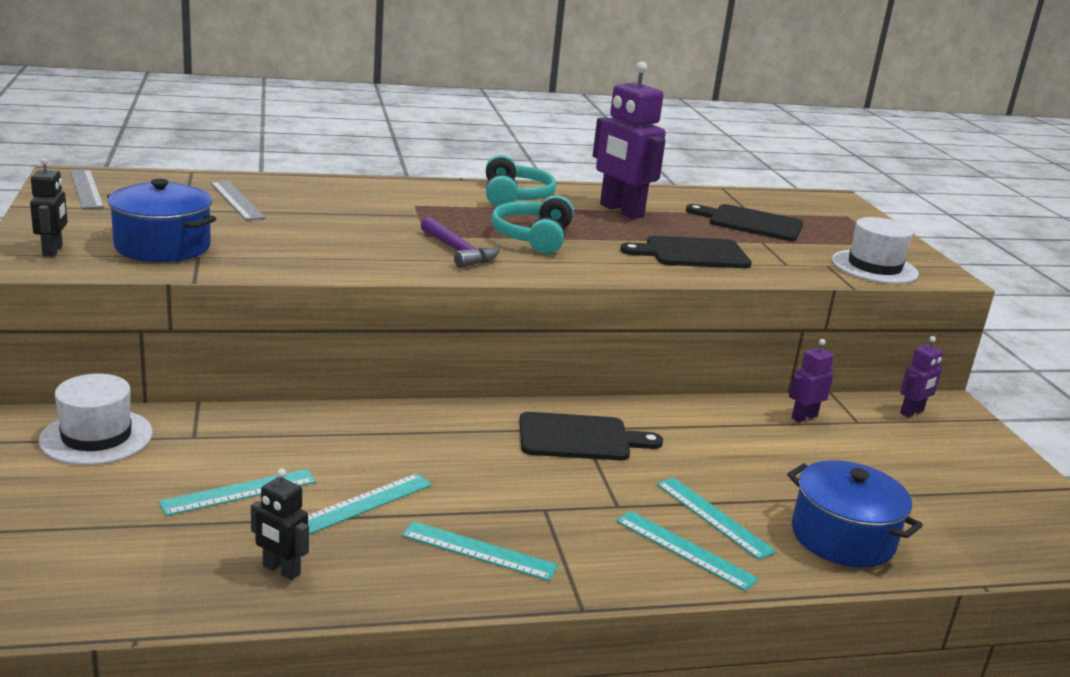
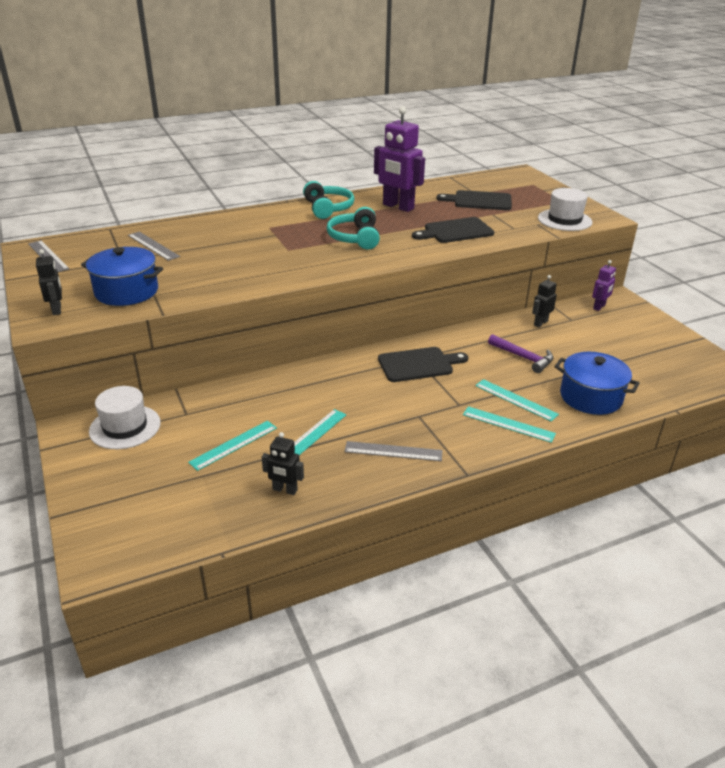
camera: 10 degrees left, 10 degrees up
(458, 252) = (315, 258): purple hammer -> purple hammer (523, 358)
(479, 551) = (393, 451): turquoise ruler -> grey ruler
(804, 417) = (540, 323): purple robot -> black robot

